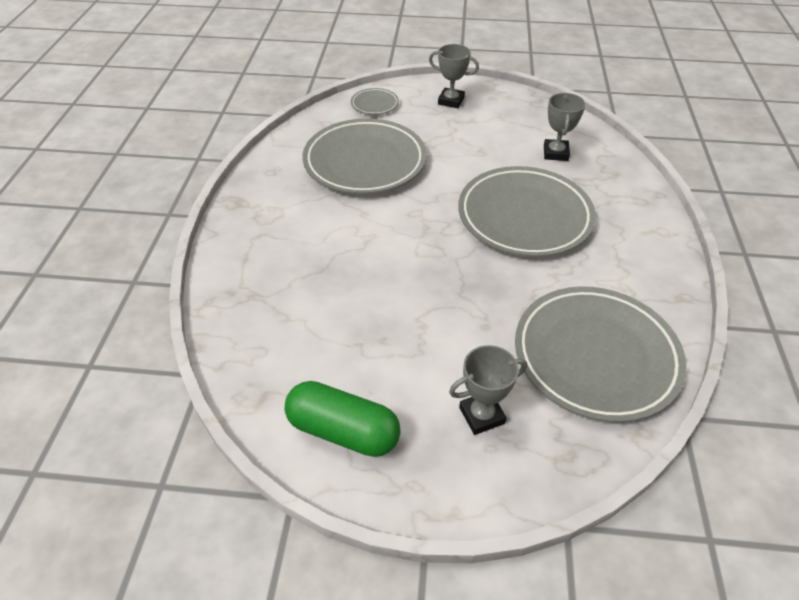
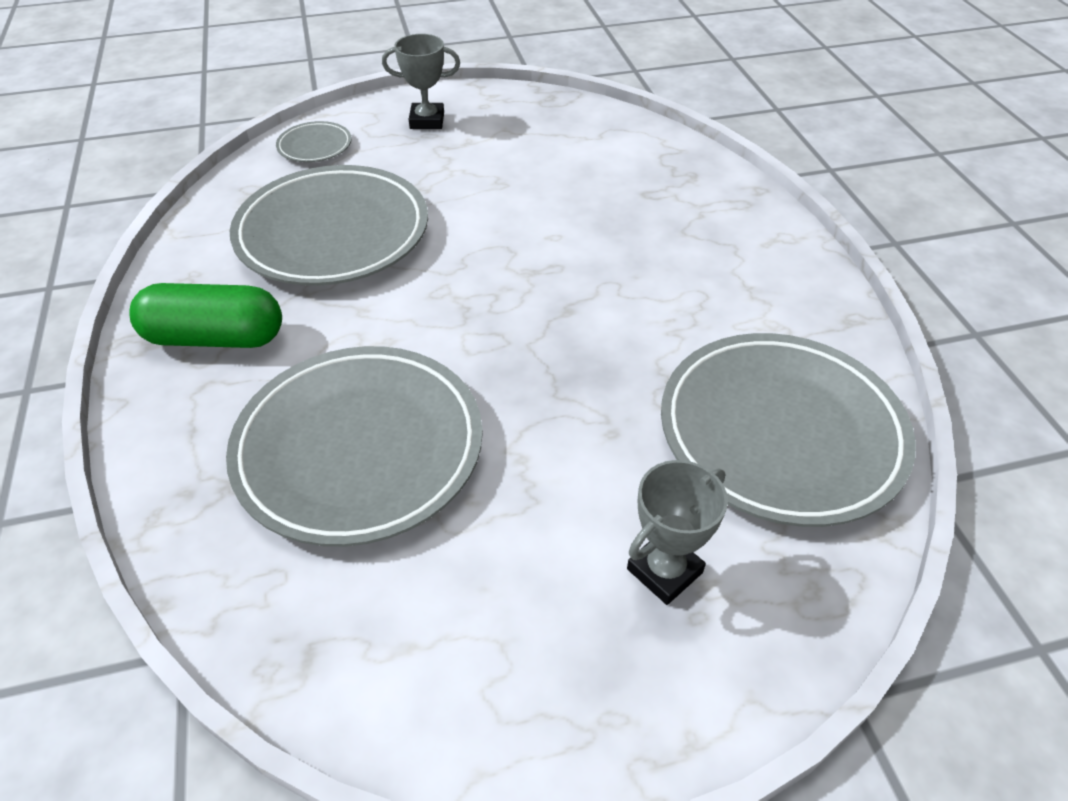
camera: 20 degrees left, 0 degrees up
(343, 431) = (465, 667): green capsule -> green capsule (215, 338)
(524, 217) = (598, 260): grey plate -> grey plate (359, 449)
(555, 153) = (602, 163): grey trophy -> none

